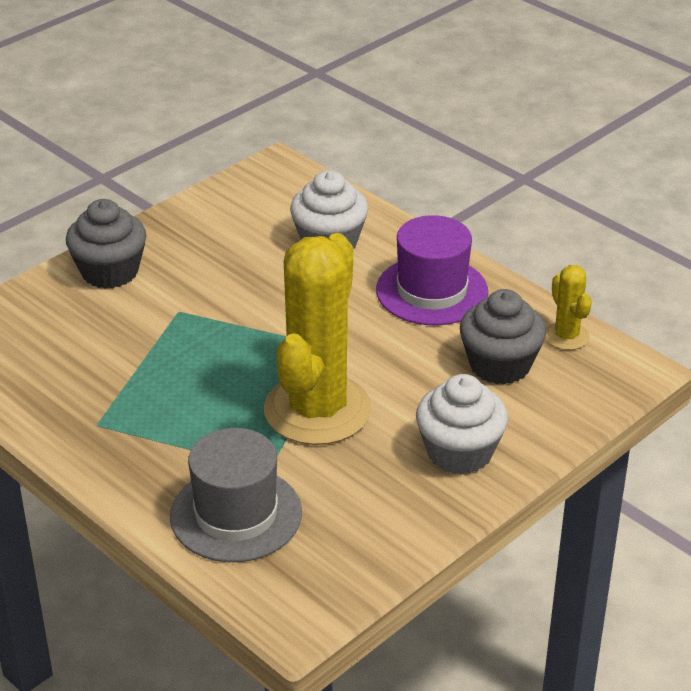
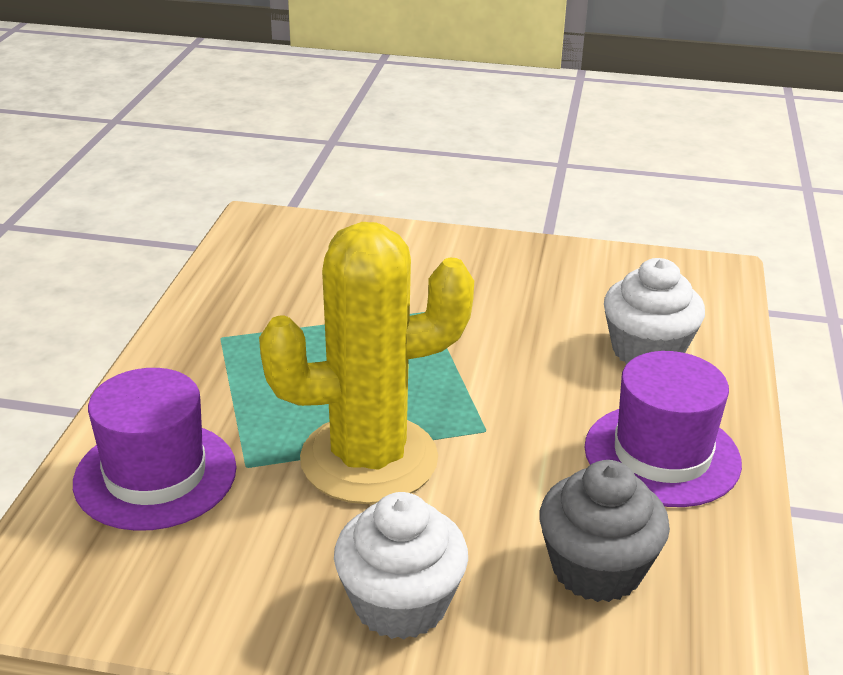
camera: 55 degrees right, 5 degrees down
(110, 272) = (440, 253): grey cupcake -> none
(236, 514) = (155, 475): grey hat -> purple hat
(566, 336) = (722, 607): yellow cactus -> none

